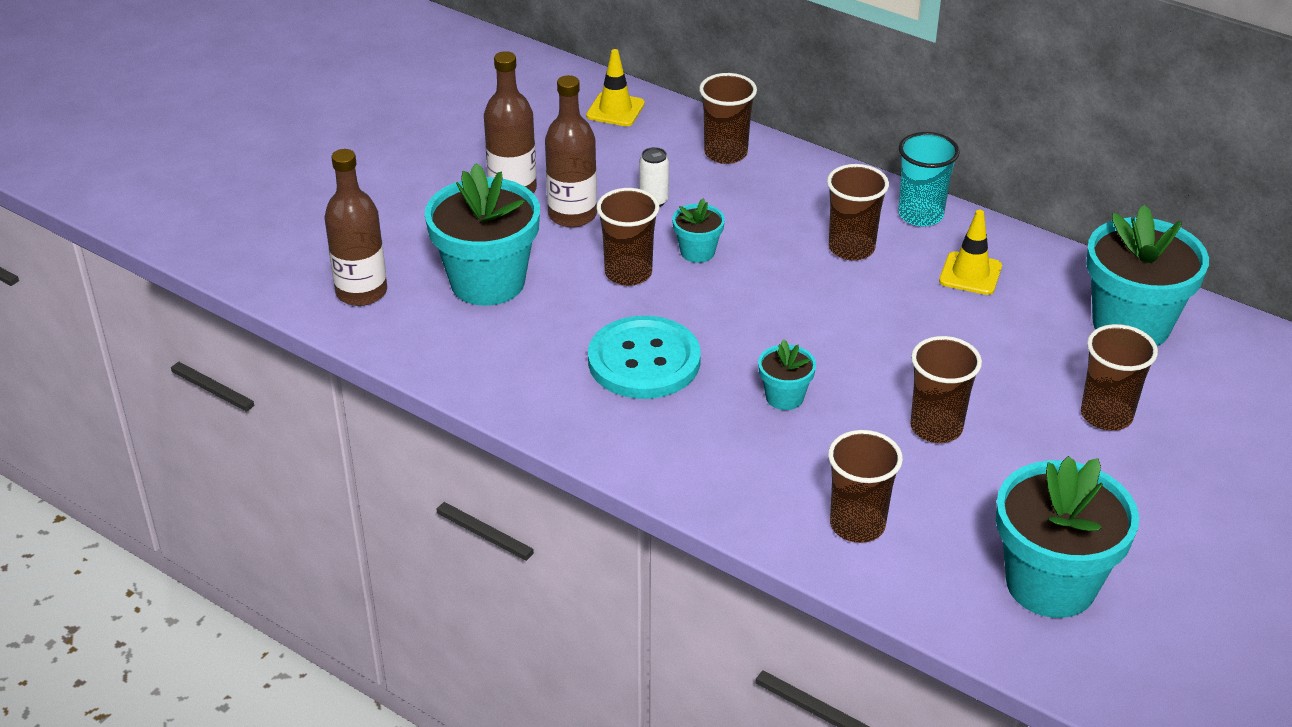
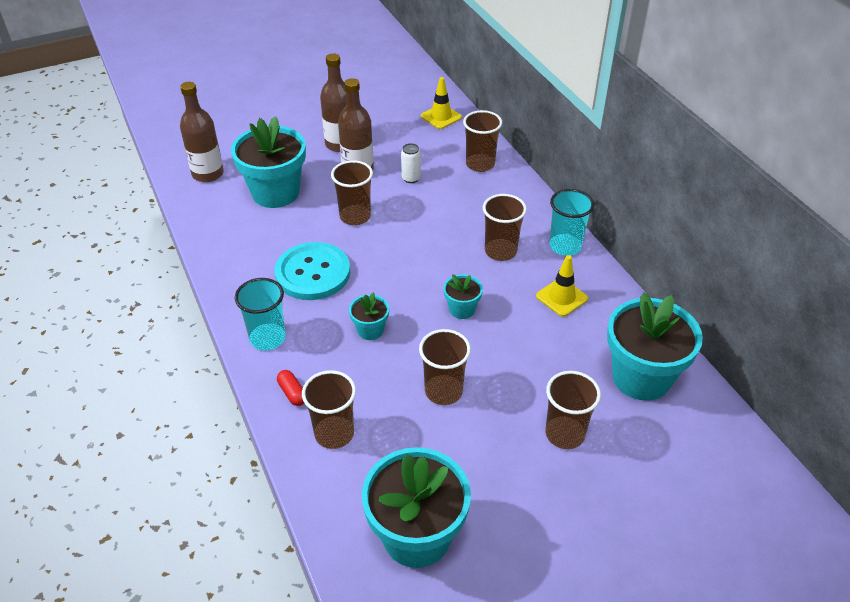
camera: 30 degrees right, 5 degrees up
(666, 458) = (267, 338): none -> turquoise cup
(697, 252) = (406, 218): turquoise flower pot -> turquoise flower pot (462, 309)
(762, 504) = (292, 393): none -> red capsule

